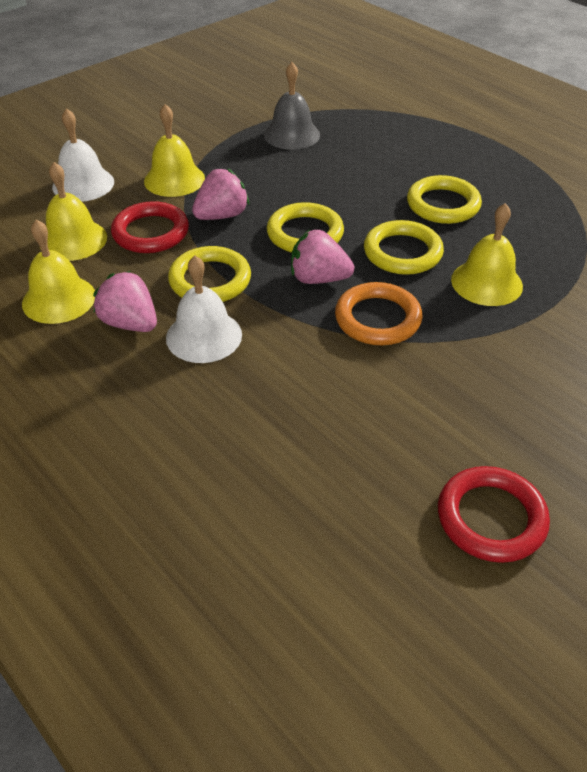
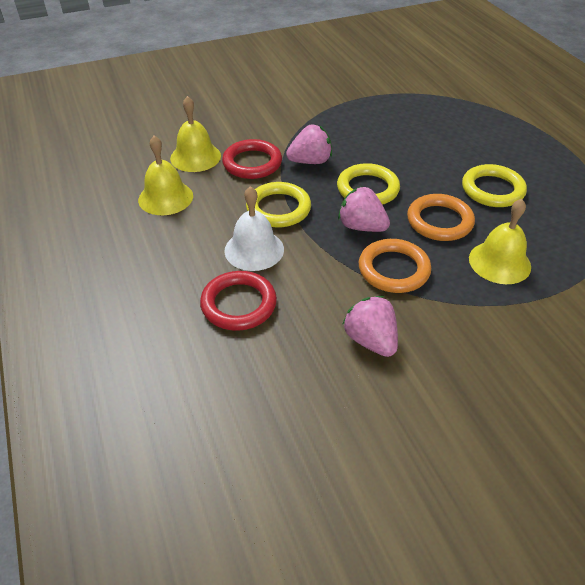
camera: 20 degrees right, 0 degrees up
(83, 184) = (221, 117): white bell -> none
(130, 323) = (206, 227): pink strawberry -> pink strawberry (370, 340)
(174, 179) = (288, 127): yellow bell -> none
(292, 134) = (394, 109): grey bell -> none
(402, 252) = (439, 221): yellow ring -> orange ring
(491, 518) = (410, 455): red ring -> red ring (238, 304)

